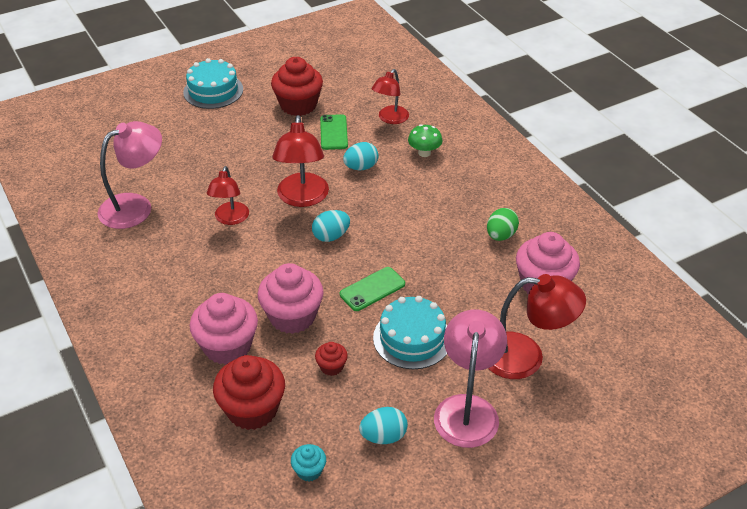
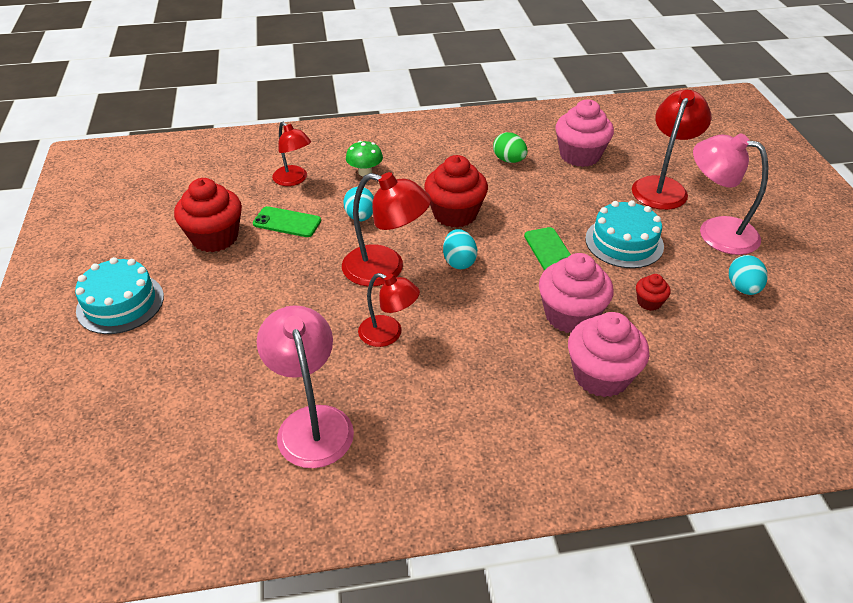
camera: 70 degrees left, 0 degrees up
(252, 409) = (697, 373): red cupcake -> red cupcake (455, 214)
(309, 470) = (781, 346): turquoise cupcake -> none

